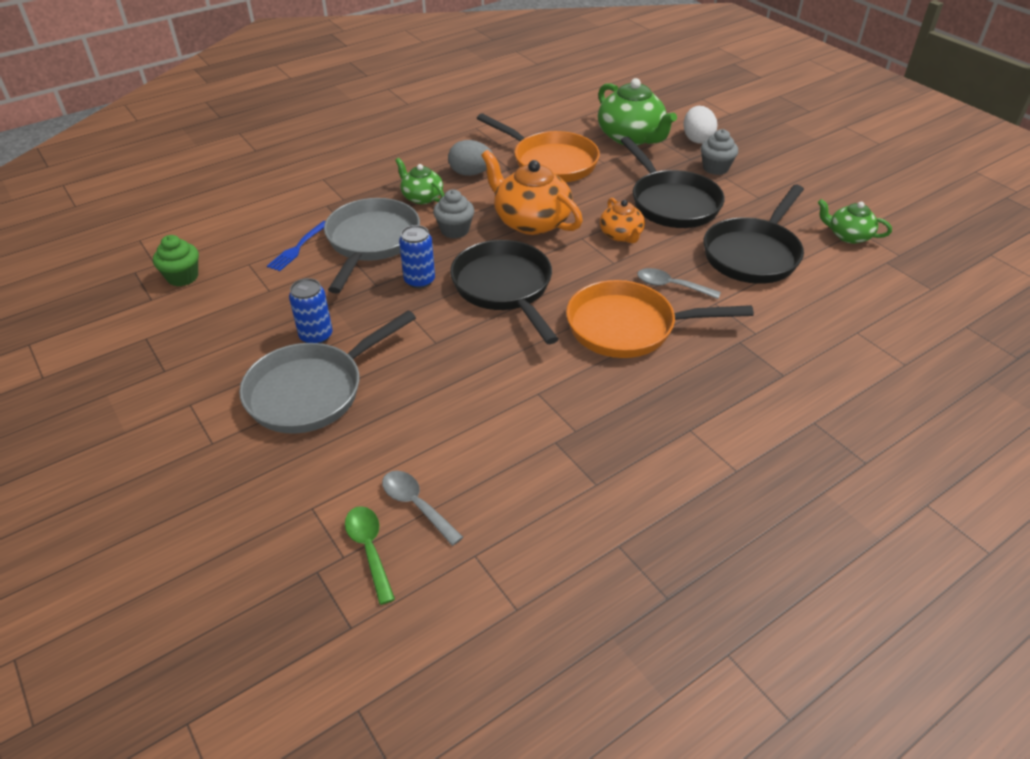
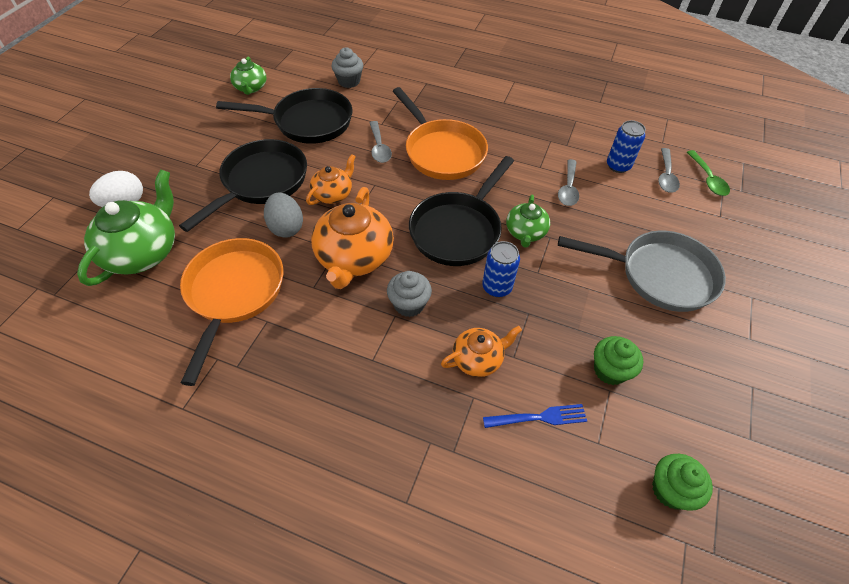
camera: 125 degrees left, 10 degrees up
(281, 300) = (610, 370): none -> green cupcake
(316, 336) = (617, 312): blue can -> blue can (618, 166)
(369, 549) = (708, 179): green spoon -> green spoon turned 45 degrees counterclockwise
(371, 242) = (478, 359): grey pan -> orange teapot
(421, 197) = (373, 367): green teapot -> green teapot (525, 232)
(471, 173) = (297, 350): grey egg -> grey egg (286, 227)
(483, 396) = (568, 188): none -> grey spoon
(715, 168) = (181, 175): grey cupcake -> grey cupcake (349, 81)

